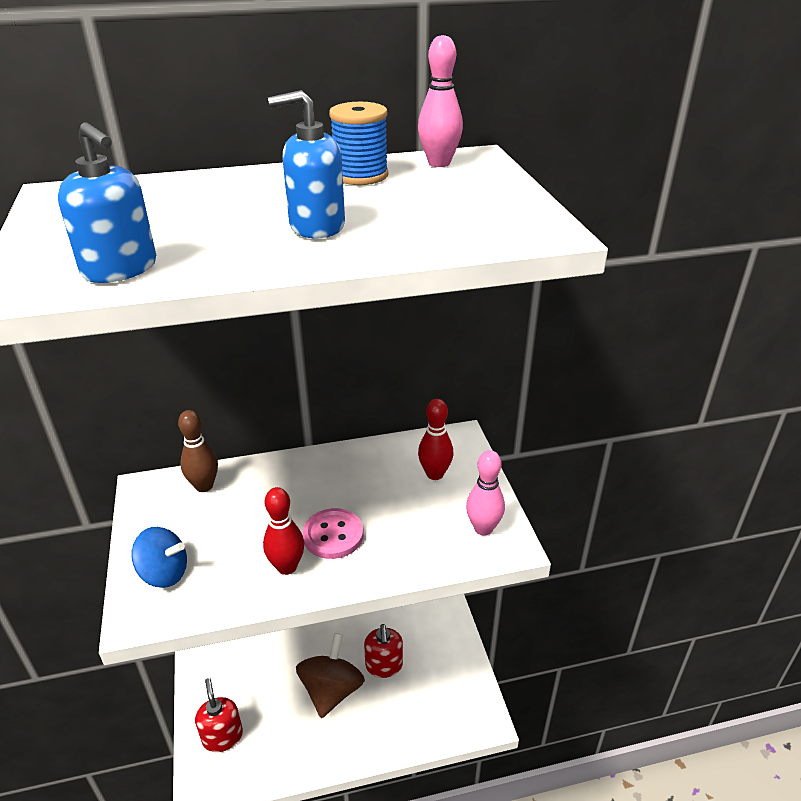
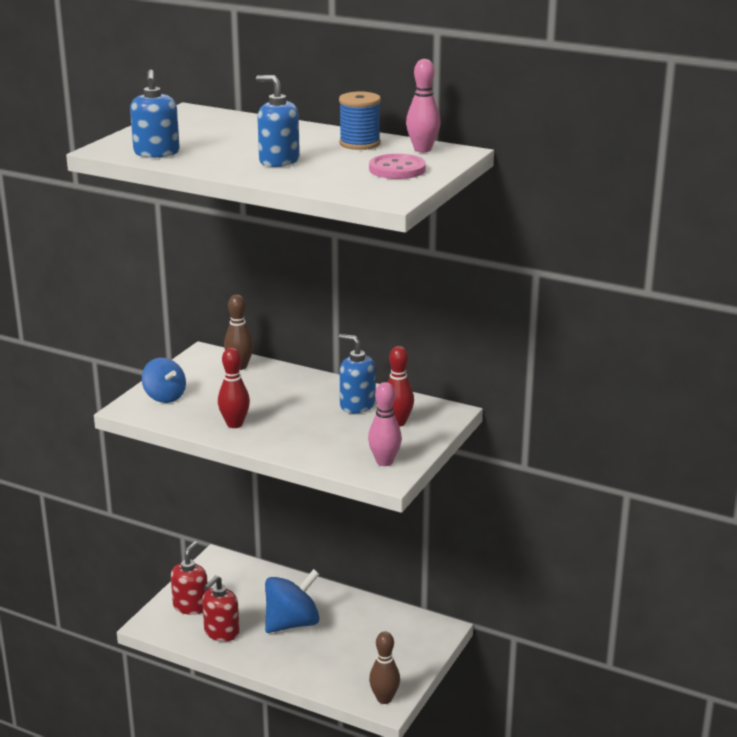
camera: 40 degrees right, 10 degrees down
(331, 690) = (292, 623): brown spinning top -> blue spinning top
(333, 535) = (283, 422): pink button -> pink button (397, 169)
(375, 473) = (357, 405): none -> blue soap dispenser
(384, 665) = (348, 631): red soap dispenser -> red soap dispenser (221, 632)
(479, 716) = (384, 699): none -> brown bowling pin

